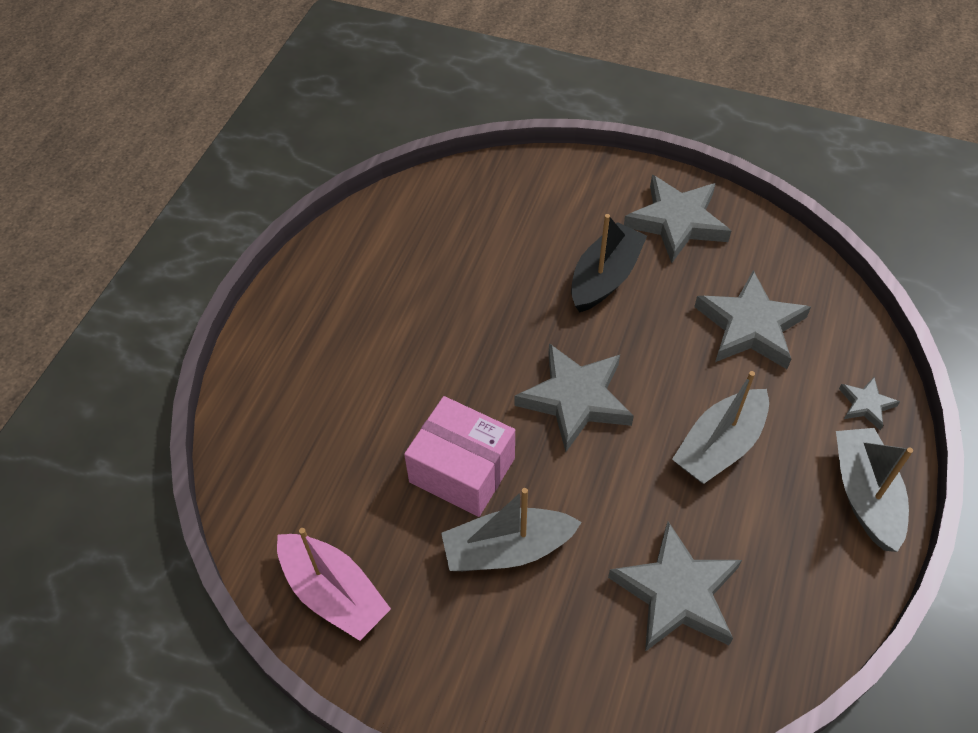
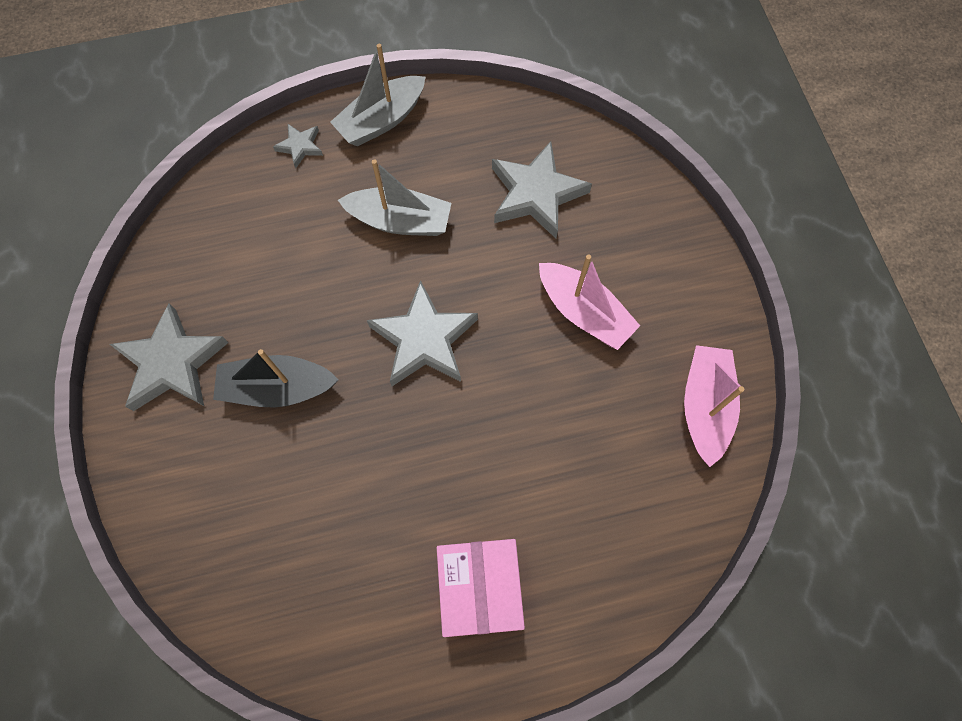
camera: 125 degrees left, 15 degrees up
(462, 470) = (545, 383): pink box -> pink box (480, 588)
(507, 549) = (584, 312): grey boat -> pink boat
(750, 326) = (268, 250): grey star -> none

